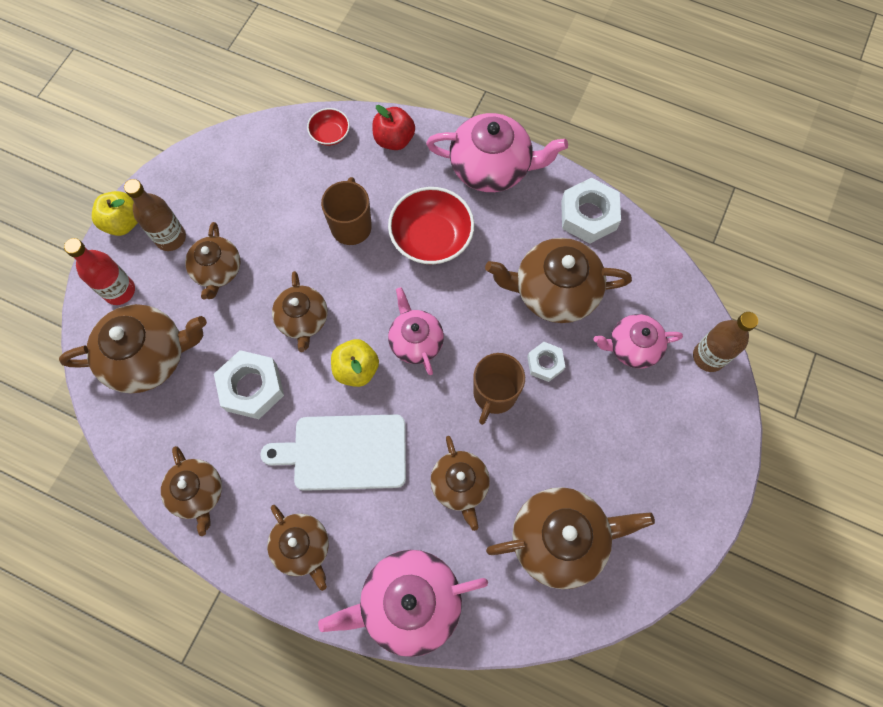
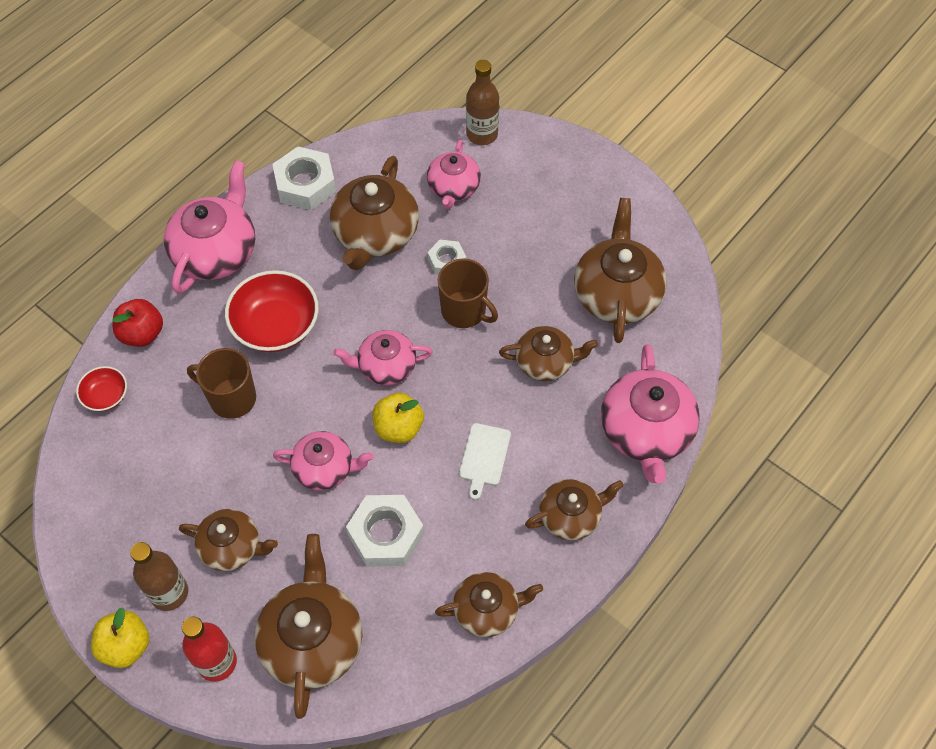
camera: 75 degrees left, 10 degrees down
(303, 320) = (325, 468): brown teapot -> pink teapot
(345, 452) = (484, 457): white cutting board -> white cutting board, size x0.53

